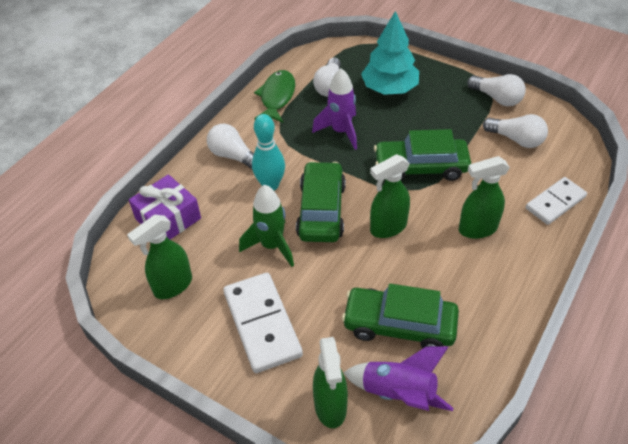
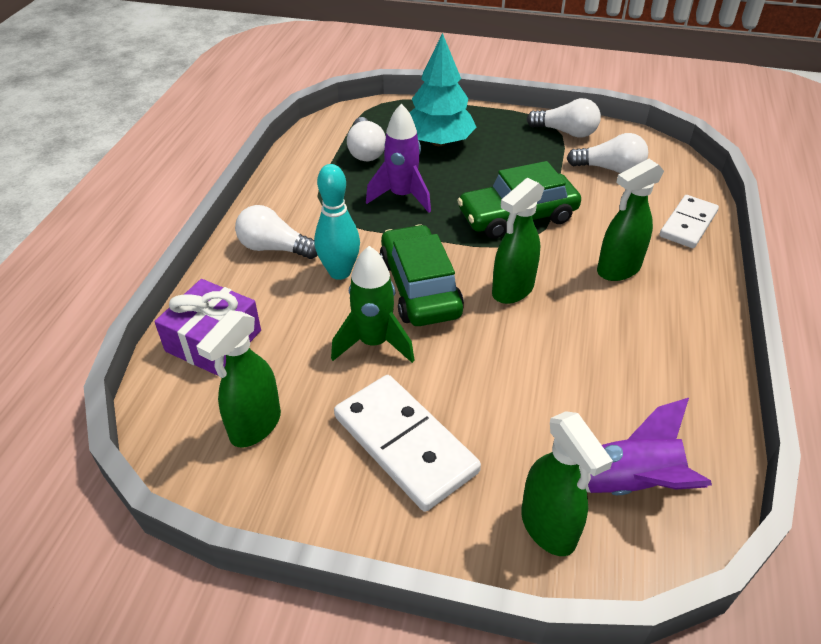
camera: 20 degrees left, 5 degrees down
(277, 97) = (303, 173): green fish -> none
(399, 325) = (585, 400): green car -> none

